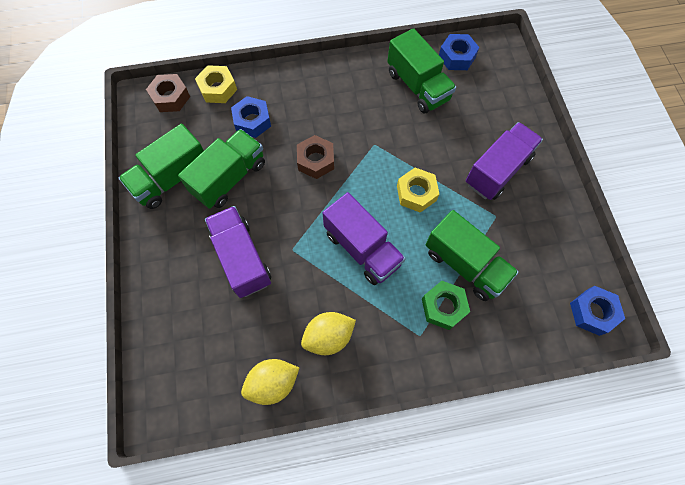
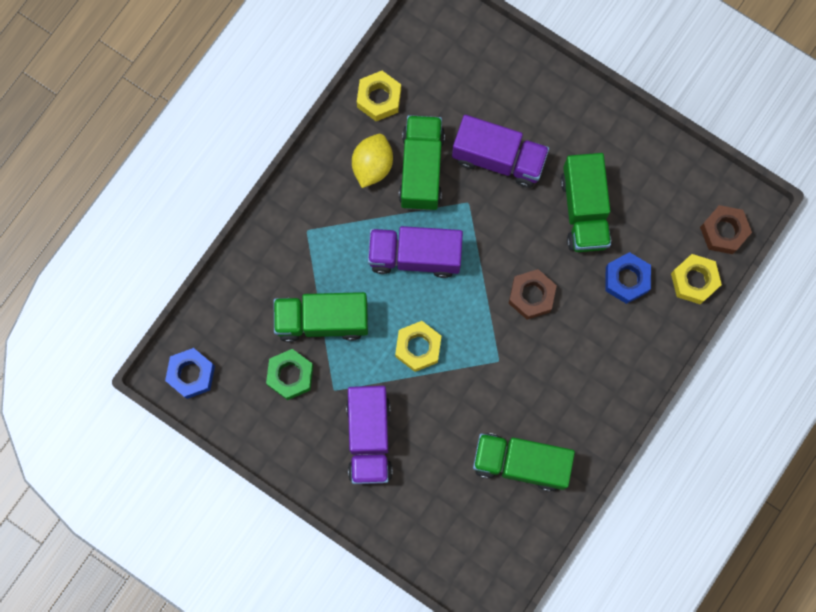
camera: 135 degrees right, 10 degrees up
(171, 178) = (629, 165): green truck -> green truck (421, 169)
(273, 383) = (379, 98): yellow lemon -> yellow nut
(443, 307) = (308, 269): green nut -> green nut (290, 375)
(457, 57) = (516, 537): blue nut -> none

